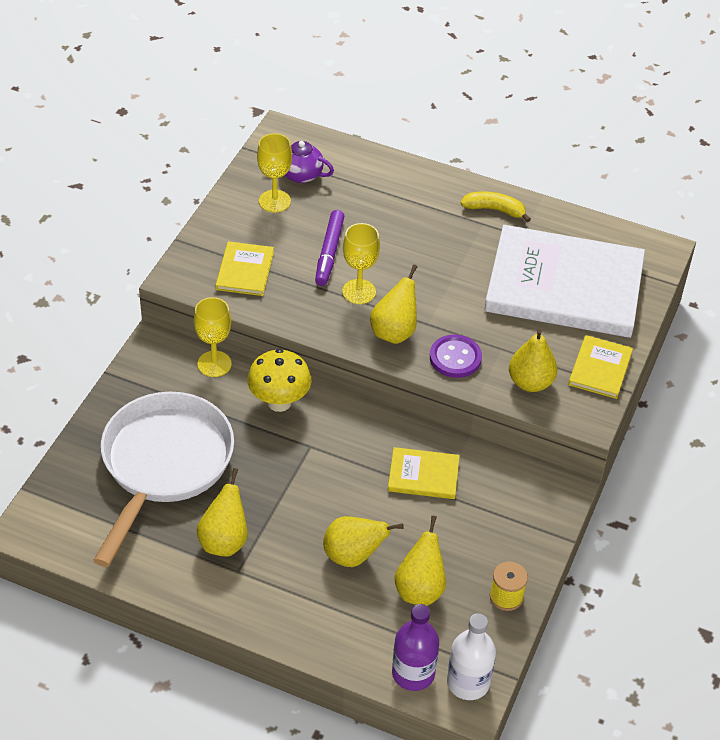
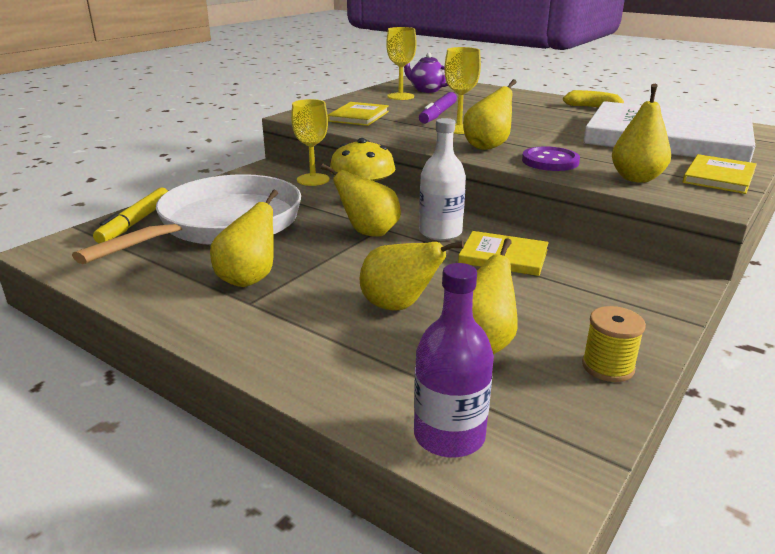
camera: 15 degrees right, 20 degrees down
(78, 473) = (136, 222): none -> yellow marker
(300, 456) = (368, 232): none -> yellow pear
(468, 682) = (541, 461): white bottle -> white bottle (440, 232)

